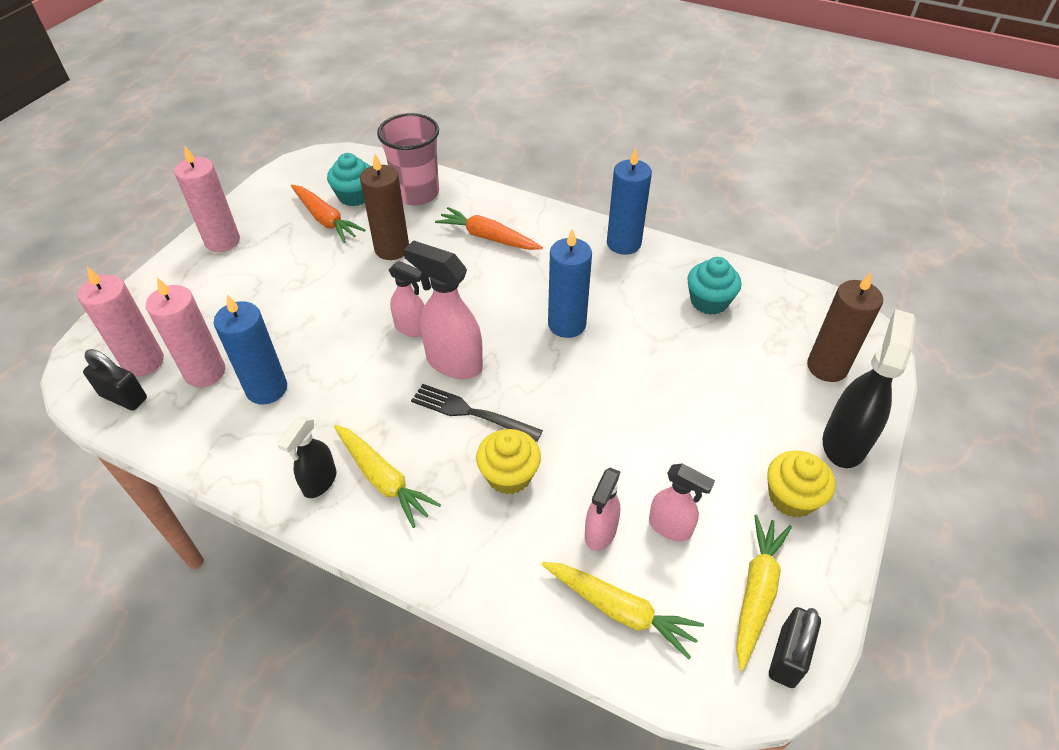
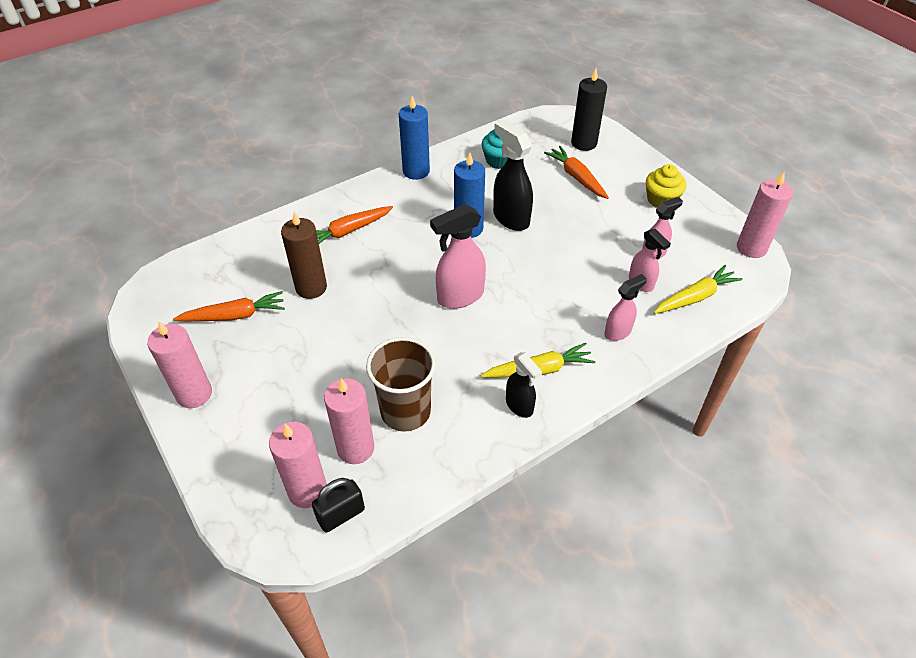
camera: 60 degrees left, 0 degrees up
(267, 389) = (405, 411): blue candle -> brown cup
(355, 196) = (222, 288): turquoise cupcake -> none
(412, 328) = (409, 306): pink spray bottle -> pink spray bottle (618, 332)
(416, 193) = (257, 250): pink cup -> none
(471, 413) = (512, 304): black fork -> none
(509, 475) = (575, 306): yellow cupcake -> none
(749, 386) = (577, 177): none -> orange carrot
(756, 593) = (711, 241): yellow carrot -> none
(787, 657) = (751, 248): black padlock -> pink candle
(827, 367) = (584, 143): brown candle -> black candle
(844, 442) = (638, 164): black spray bottle -> black spray bottle (510, 218)

